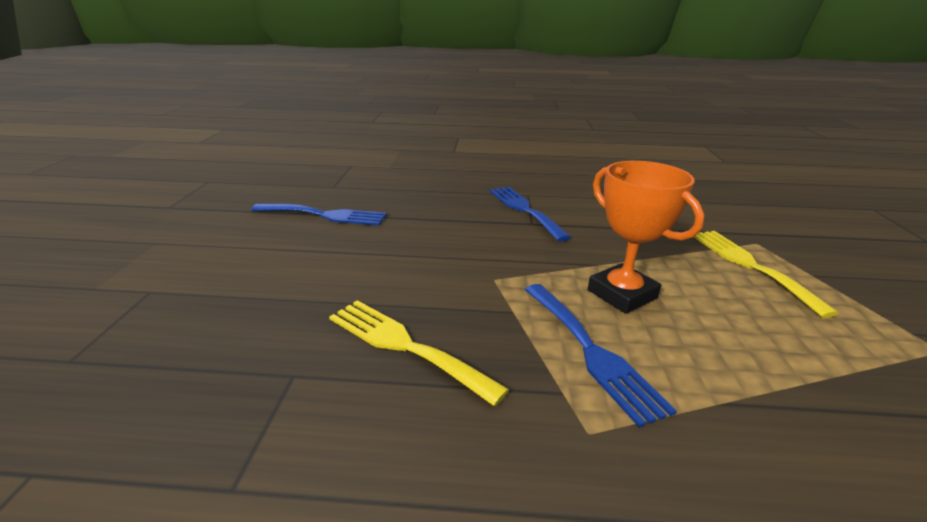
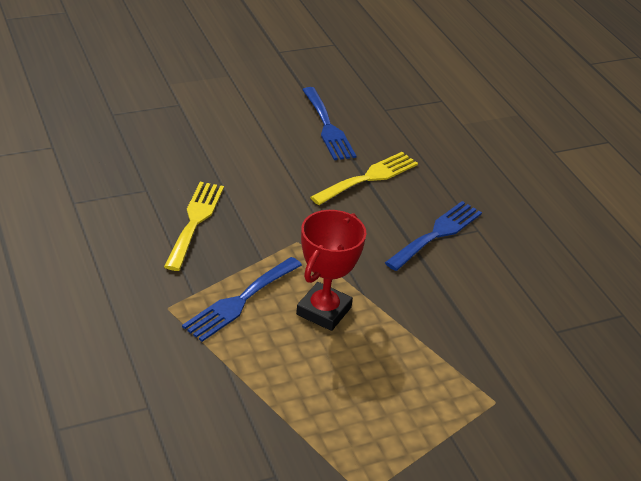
camera: 60 degrees right, 10 degrees up
(622, 294) = (324, 311): orange trophy -> red trophy
(749, 265) = (436, 391): yellow fork -> yellow fork (369, 177)

